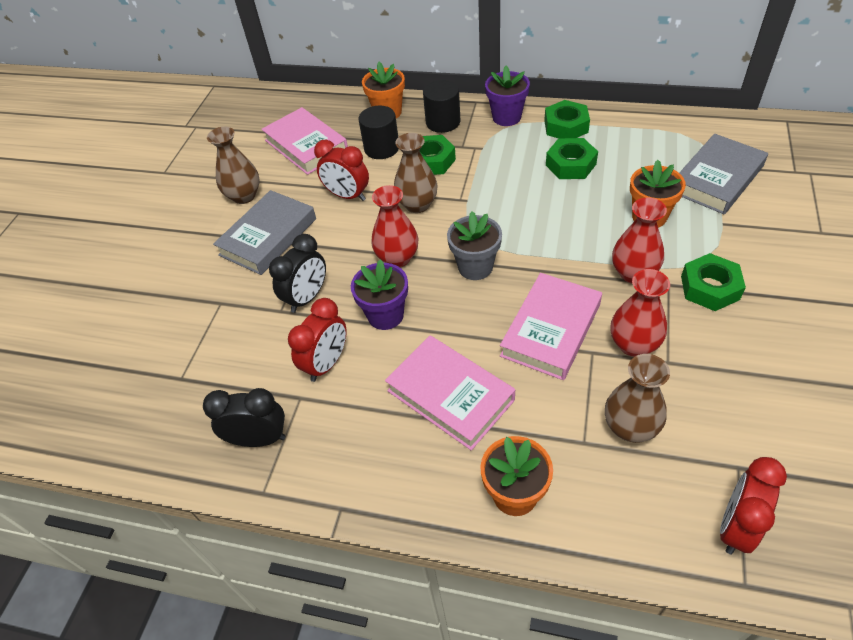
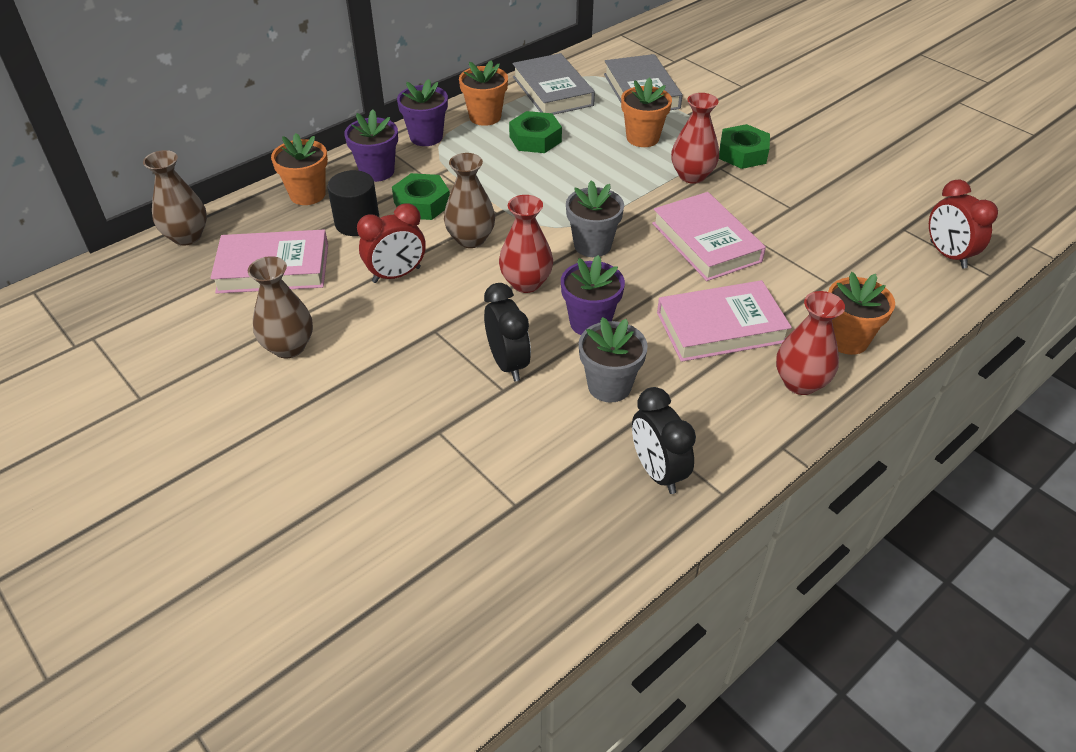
camera: 60 degrees left, 5 degrees down
(259, 439) = (657, 472): black clock -> black clock turned 60 degrees counterclockwise
(268, 237) = (382, 355): grey book -> grey book (552, 91)
(327, 363) = (609, 386): red clock -> grey flower pot
(443, 122) = (377, 171): black cylinder -> purple flower pot
(566, 126) = (485, 117): green nut -> orange flower pot
(630, 427) = (833, 254): brown vase -> brown vase (187, 236)
(633, 344) = (760, 213): red vase -> red vase (800, 383)

